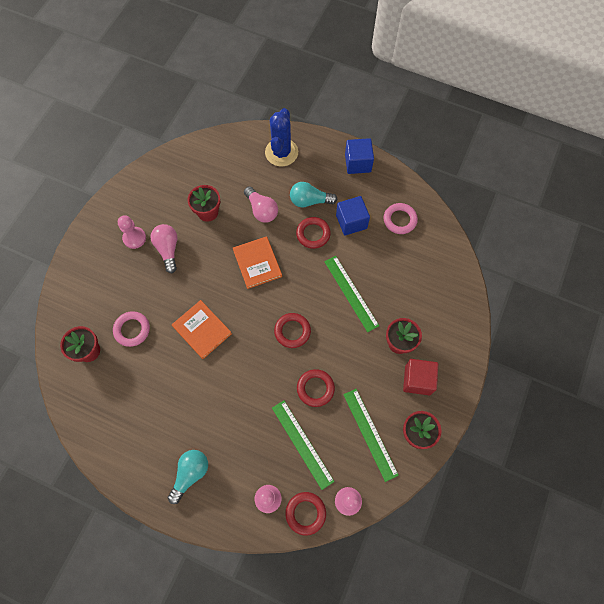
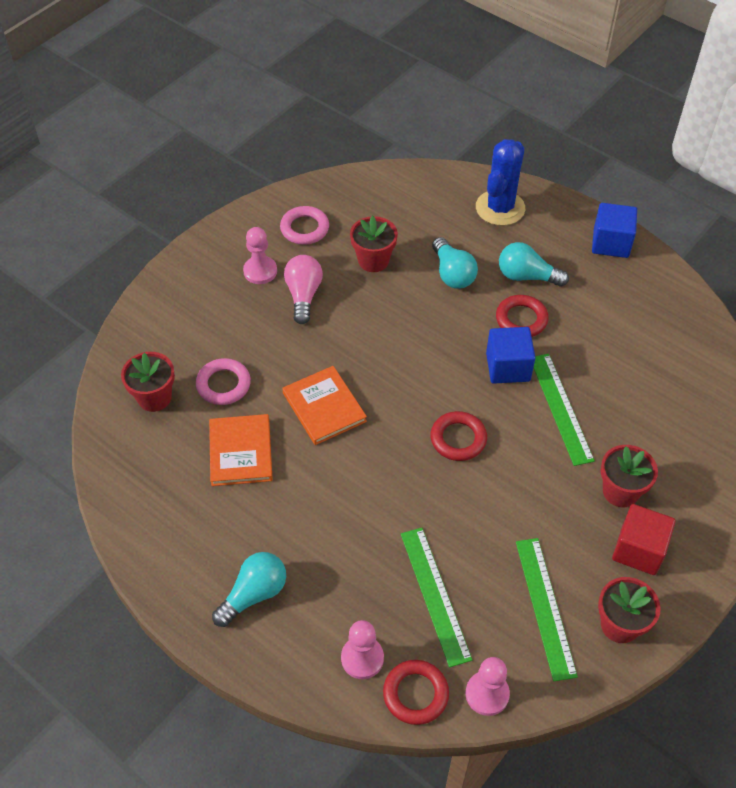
camera: 15 degrees right, 15 degrees down
(257, 263) = (428, 339): orange book -> orange book (241, 452)
(261, 210) = (452, 273): pink light bulb -> turquoise light bulb
(315, 388) = (474, 524): red ring -> none
(351, 222) = (583, 315): blue cube -> blue cube (508, 367)
(399, 220) = (658, 328): pink ring -> pink ring (304, 228)

